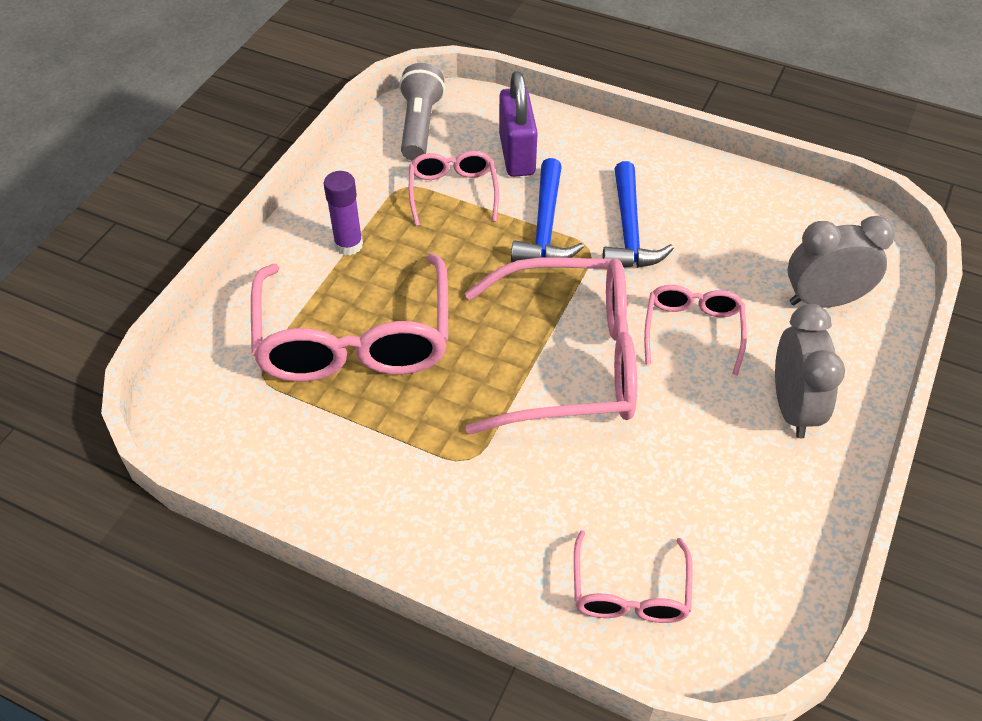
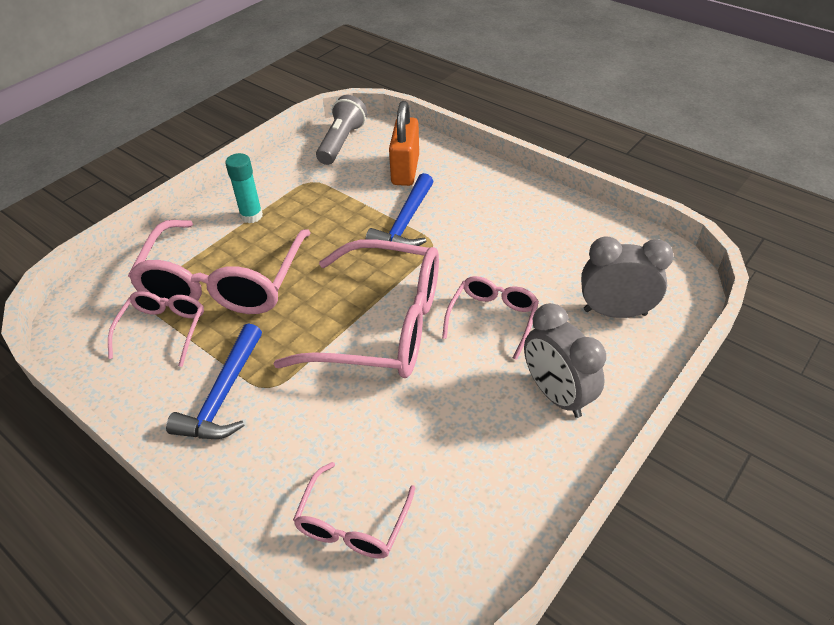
camera: 15 degrees right, 5 degrees down
(348, 245) = (251, 216): purple glue stick -> turquoise glue stick
(453, 192) = (345, 190): pink glasses -> pink glasses (163, 330)
(517, 154) = (405, 170): purple padlock -> orange padlock
(629, 231) = (470, 235): blue hammer -> blue hammer (223, 396)
(792, 408) = (556, 394): grey clock -> grey clock turned 135 degrees clockwise

